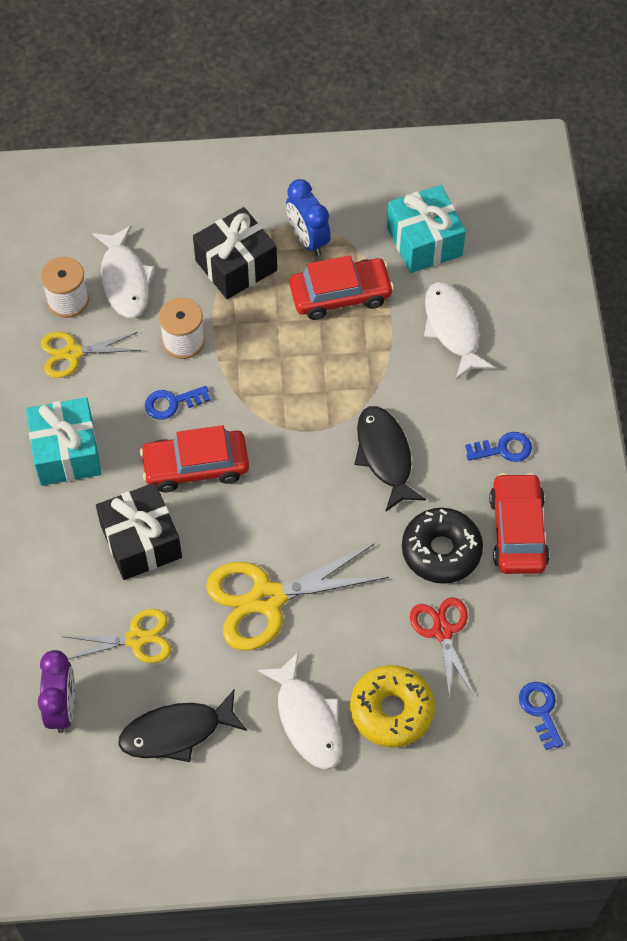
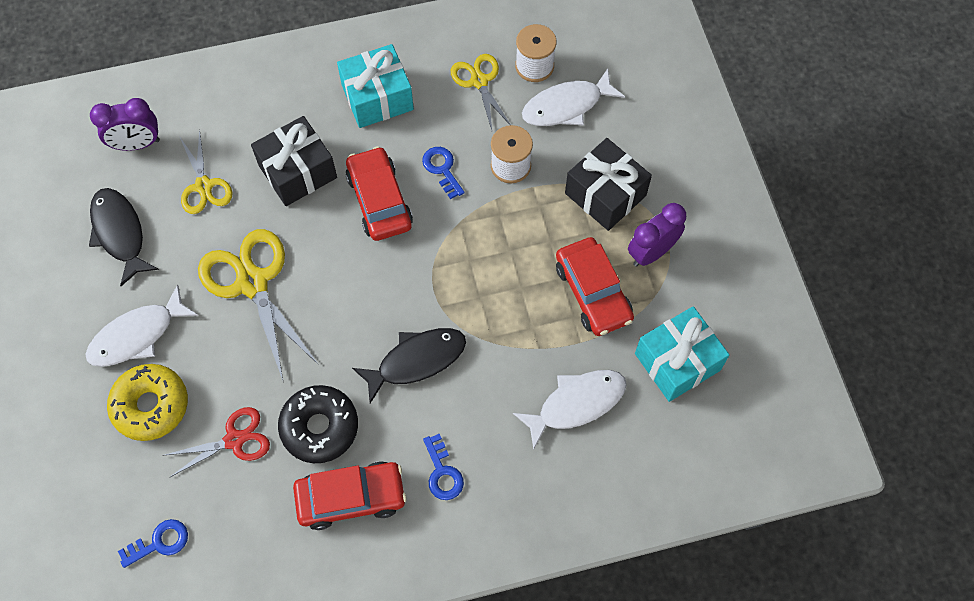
camera: 80 degrees right, 5 degrees up
(308, 240) = (651, 252): blue clock -> purple clock

